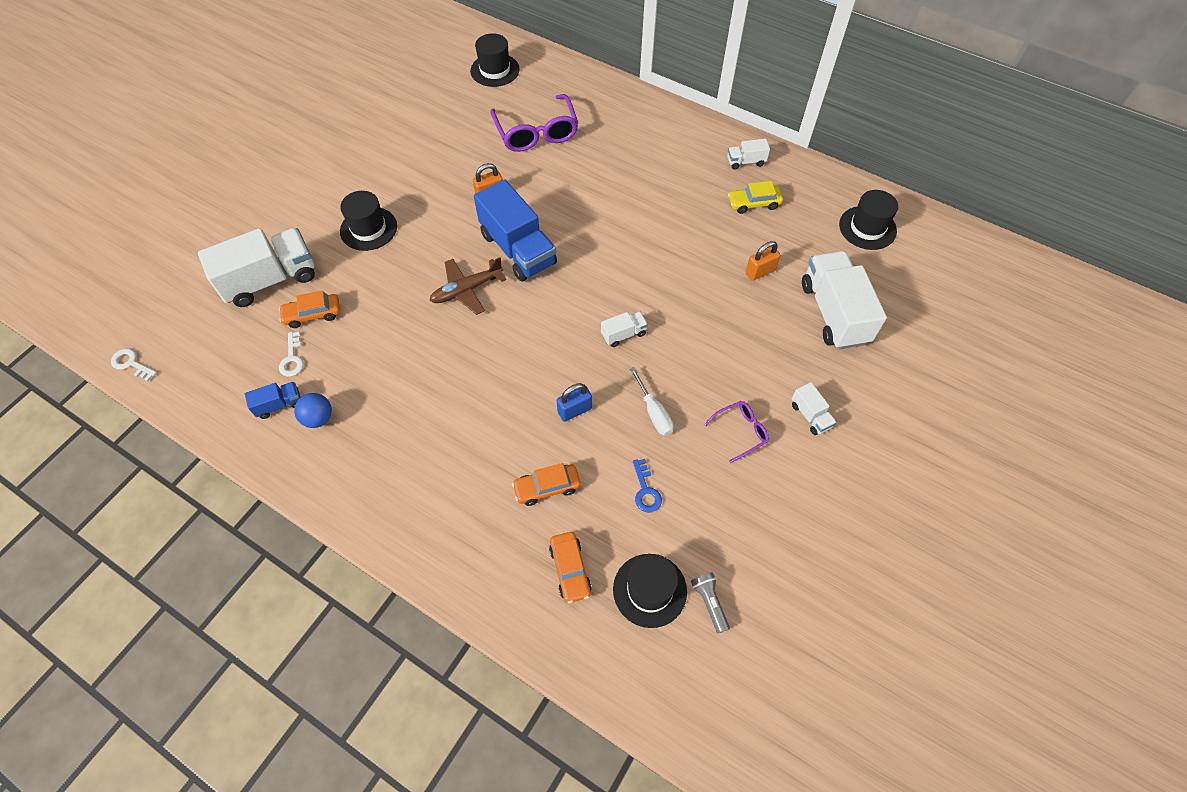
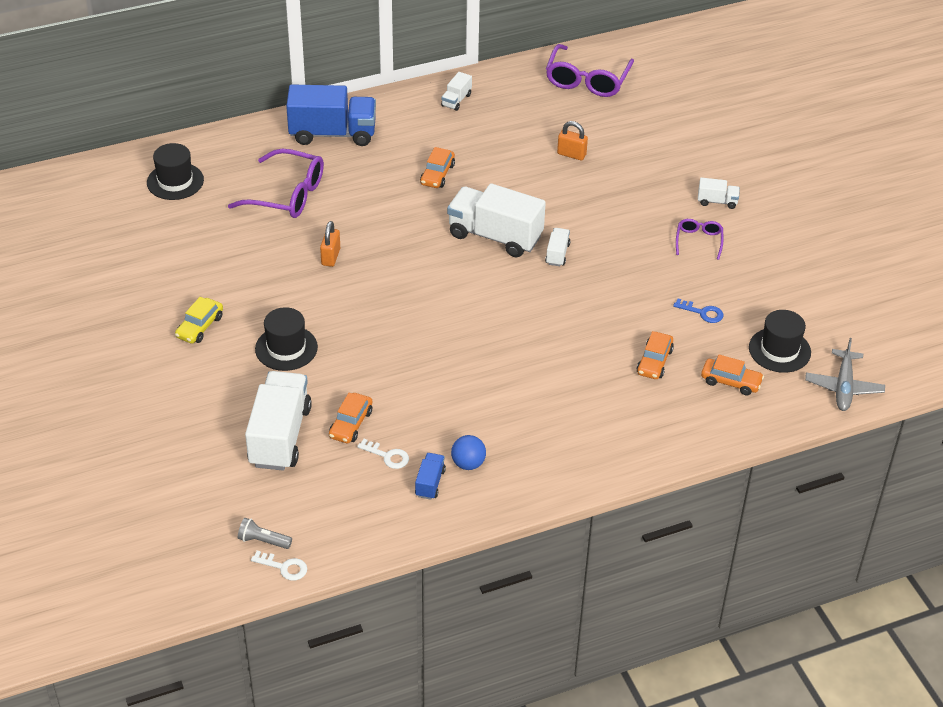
camera: 55 degrees left, 15 degrees down
(131, 364) = (284, 567): white key -> white key turned 135 degrees counterclockwise
(466, 290) = (422, 319): brown plane -> none
(518, 249) = (410, 269): blue truck -> blue truck (333, 133)
(574, 410) = (601, 314): blue padlock -> none
(644, 685) = (843, 387): none -> grey plane
(645, 202) = (437, 174): none -> orange car
(654, 412) = (642, 275): white screwdriver -> none
(709, 602) = (812, 326): grey flashlight -> grey flashlight (263, 541)
(754, 203) = (503, 120): yellow car -> yellow car (200, 327)
(760, 272) = (571, 154): orange padlock -> orange padlock turned 75 degrees counterclockwise
(834, 313) = (645, 141): white truck -> white truck (495, 236)
(867, 228) = (587, 80): black hat -> purple glasses

